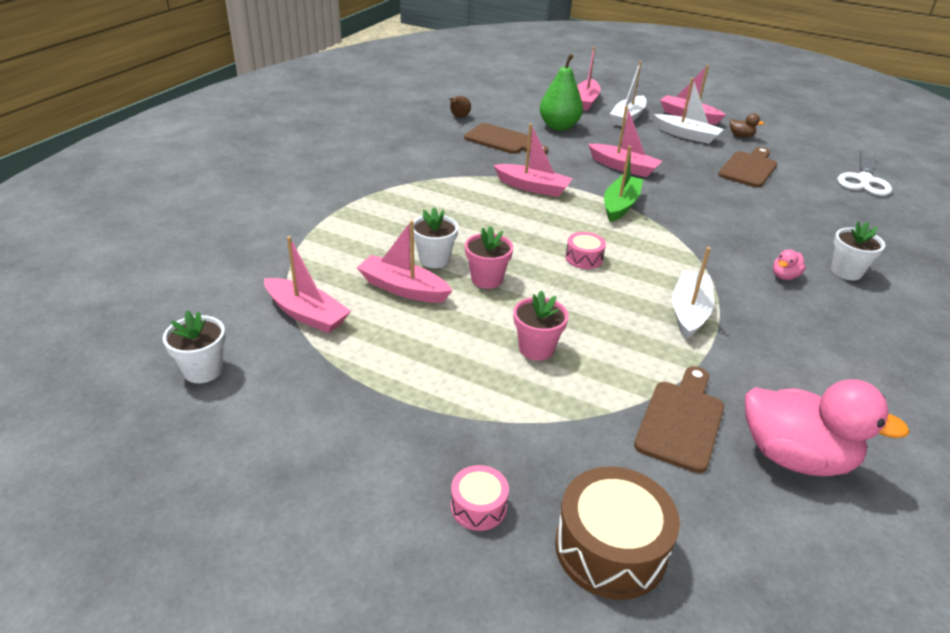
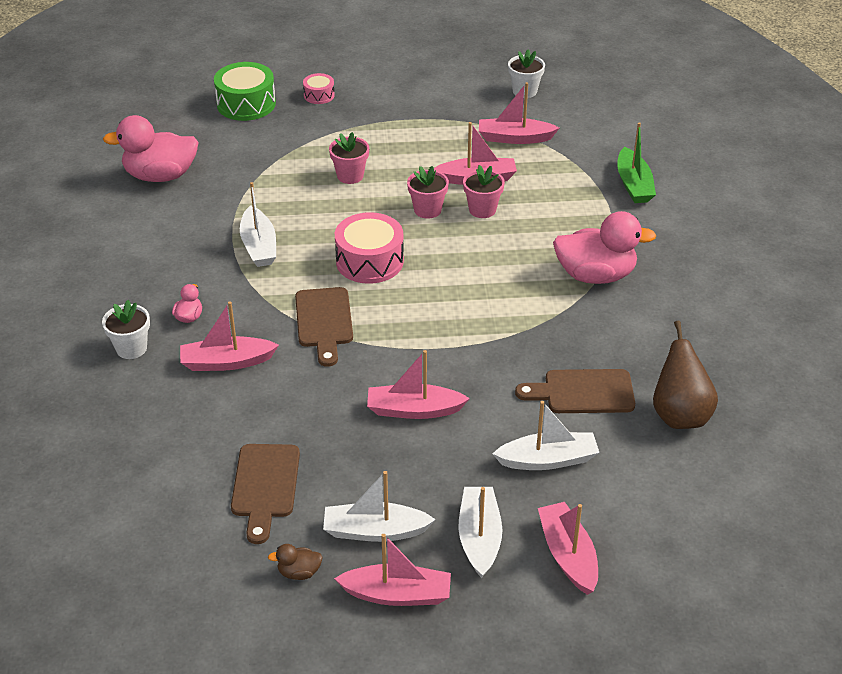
camera: 150 degrees right, 5 degrees up
(407, 184) = (595, 275): none -> pink duck
(434, 259) = (482, 209): white flower pot -> pink flower pot
(459, 117) = (679, 415): brown pear -> brown pear, size x1.99
(533, 187) = (481, 327): pink boat -> pink boat (227, 362)
(559, 127) = (548, 460): green pear -> white boat
(584, 258) = (369, 261): pink drum -> pink drum, size x1.88
(610, 548) = (246, 104): brown drum -> green drum
(620, 205) = (379, 342): green boat -> green boat (633, 185)
(681, 421) = (234, 169): brown cutting board -> brown cutting board (324, 322)
(864, 180) = (109, 535): white scissors -> none

